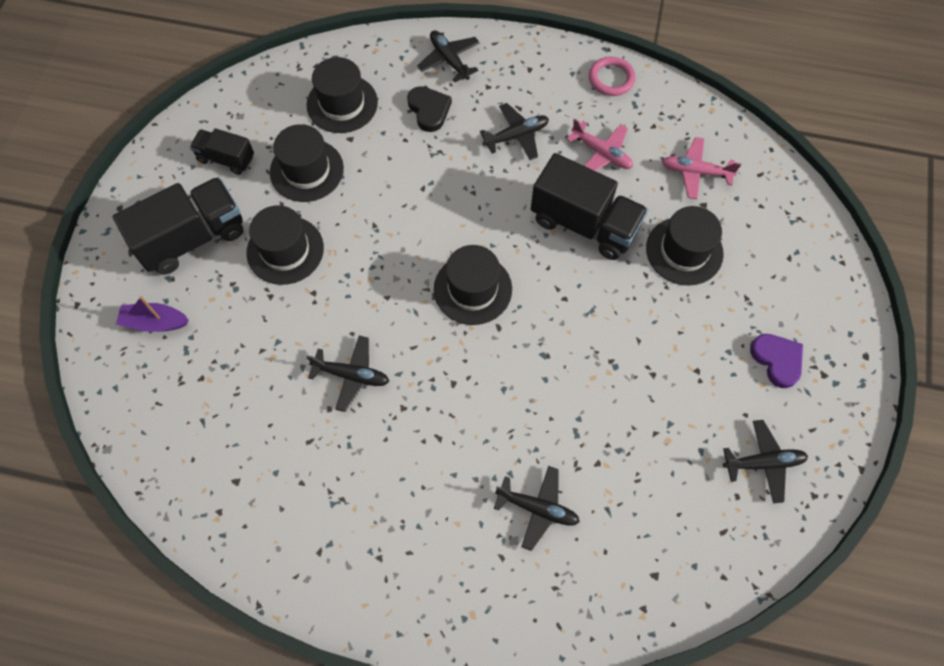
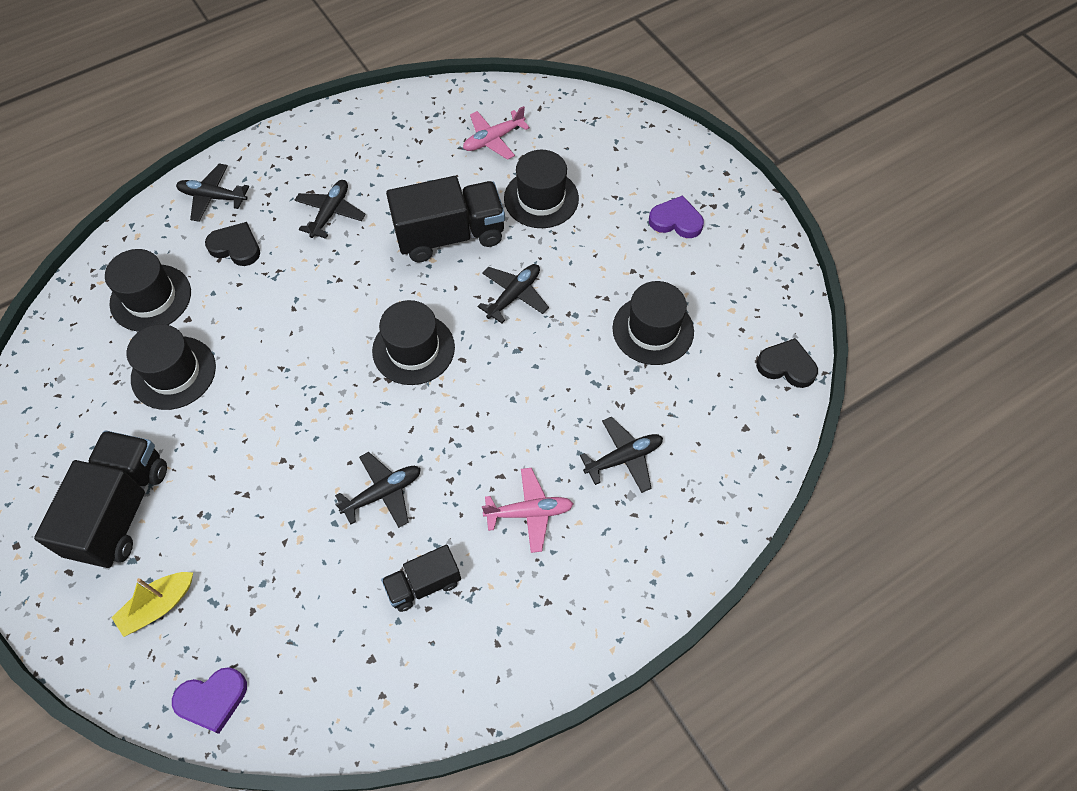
camera: 45 degrees left, 5 degrees down
(127, 413) = (212, 700): none -> purple heart
(155, 322) = (158, 606): purple boat -> yellow boat
(226, 159) = (84, 422): black truck -> black truck (423, 584)
(285, 250) = (221, 449): black hat -> black hat (653, 330)
(601, 153) = (411, 177): pink plane -> pink plane (529, 512)
(611, 78) = (363, 119): pink ring -> none
(742, 559) = (786, 366): none -> black heart
(763, 463) = (735, 293): black plane -> black plane (514, 295)

